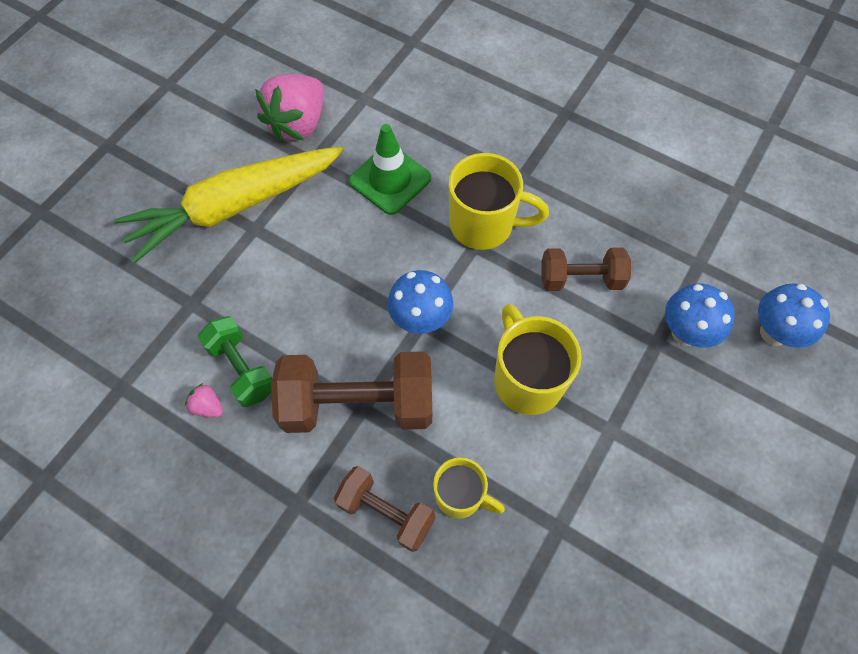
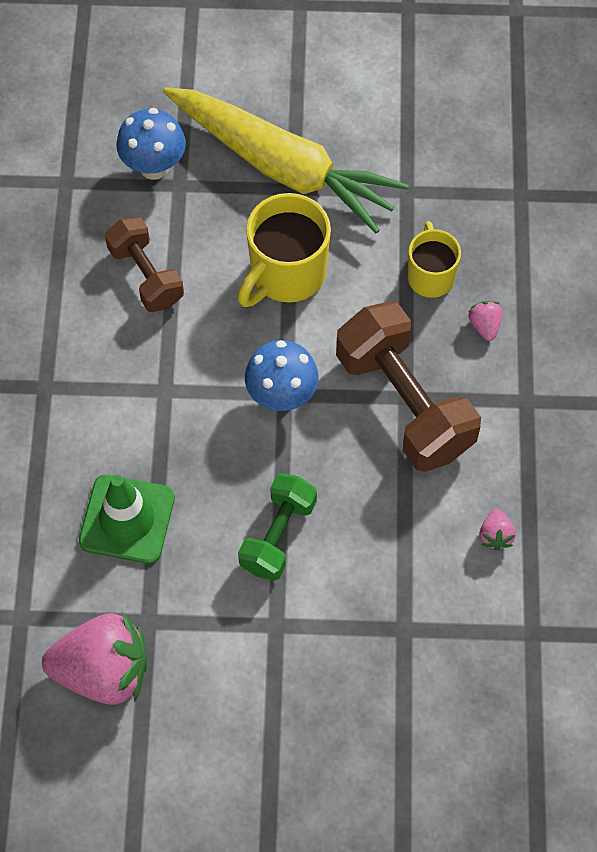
camera: 120 degrees left, 0 degrees up
(234, 207) = (261, 665): yellow carrot -> yellow carrot (283, 166)
(242, 368) = (438, 529): green dumbbell -> green dumbbell (278, 535)
(386, 512) = (484, 326): brown dumbbell -> pink strawberry
(484, 225) = (132, 393): yellow mug -> none
(774, 333) = (110, 98): blue mushroom -> none

